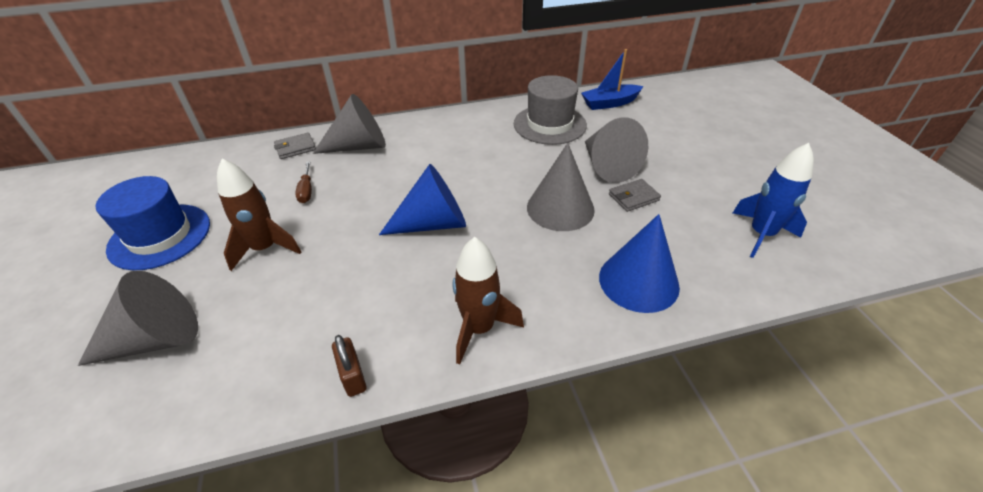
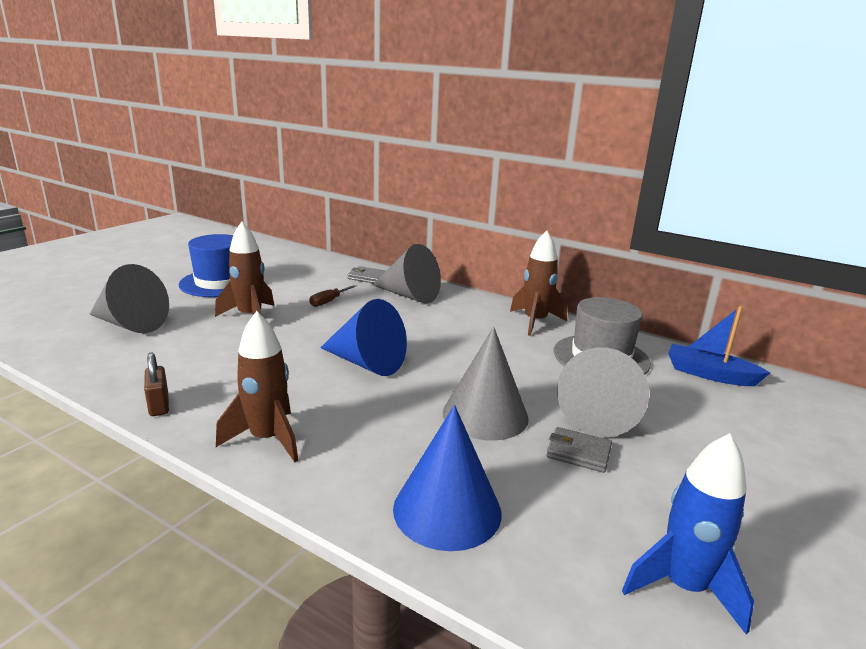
camera: 45 degrees right, 20 degrees down
(352, 376) = (159, 405): brown padlock -> brown padlock turned 45 degrees counterclockwise
(477, 119) = (535, 322): none -> brown rocket

